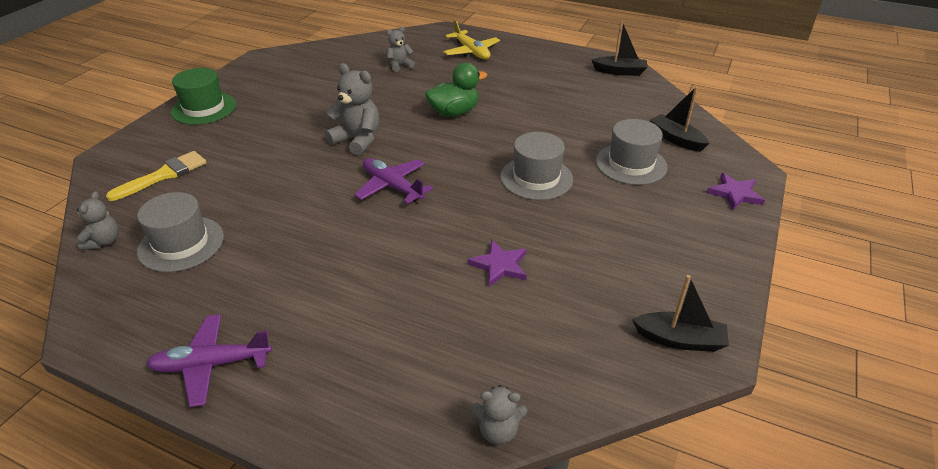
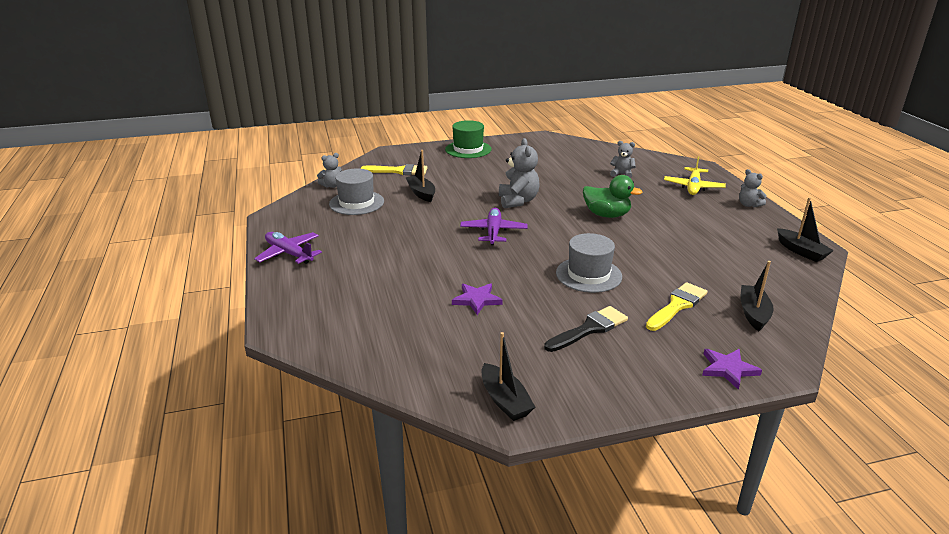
camera: 50 degrees right, 10 degrees down
(241, 187) = (421, 193): none -> black boat
(498, 430) = (340, 358): grey teddy bear -> grey teddy bear (748, 205)
(618, 226) = (589, 329): none -> black brush
(631, 164) = (677, 305): grey hat -> yellow brush

